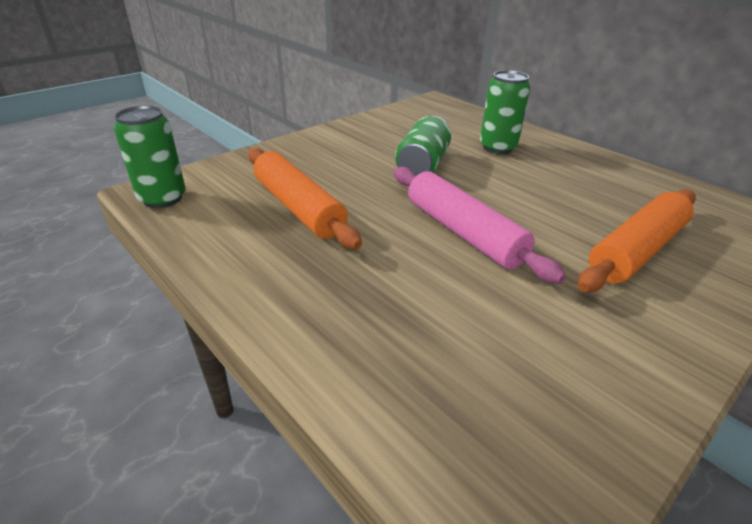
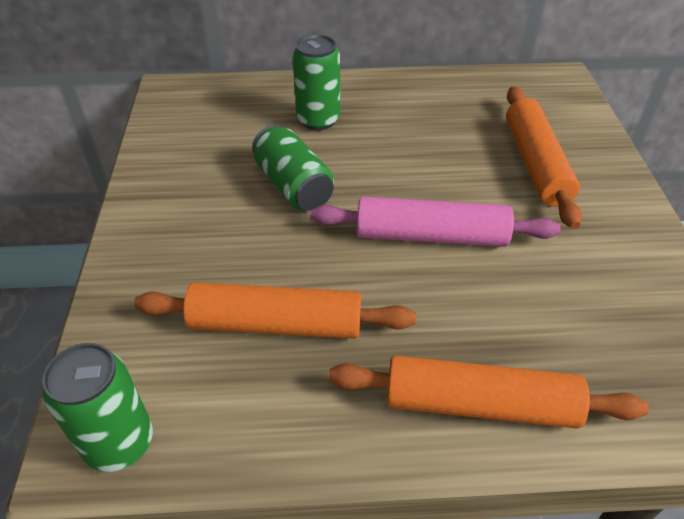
camera: 50 degrees left, 10 degrees up
(325, 321) = (480, 404): none -> orange rolling pin

